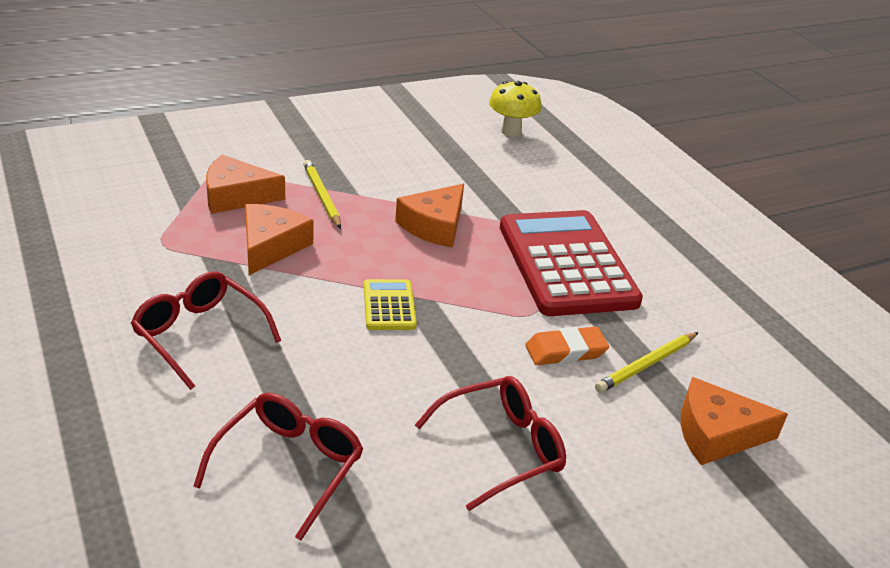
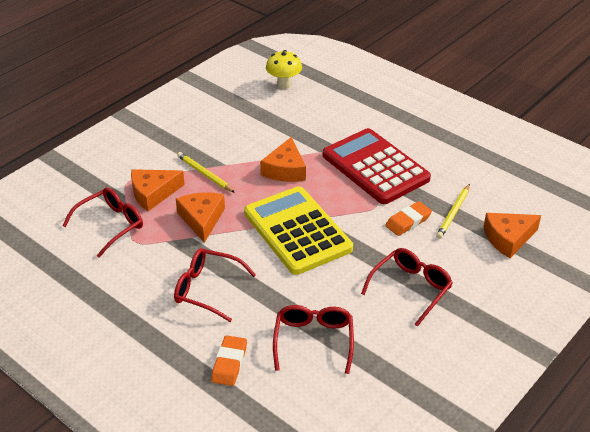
camera: 20 degrees left, 5 degrees up
(139, 448) = (229, 363): none -> orange eraser
(150, 213) = (111, 225): none -> red glasses
(389, 306) = (297, 231): yellow calculator -> yellow calculator, size x2.28

